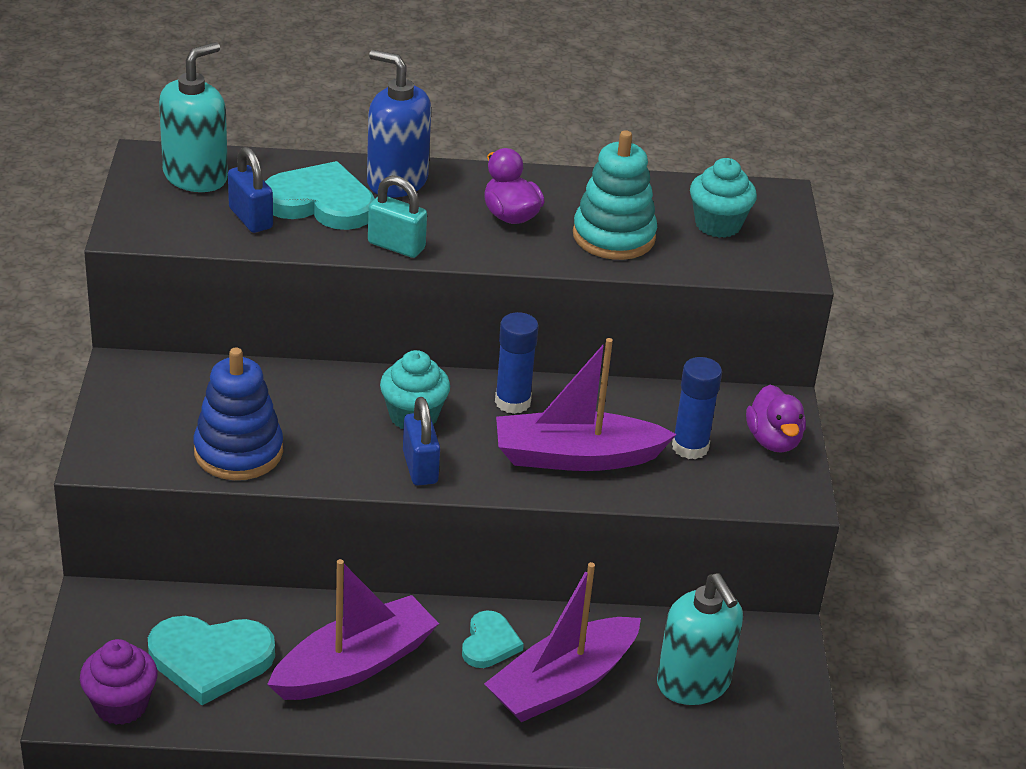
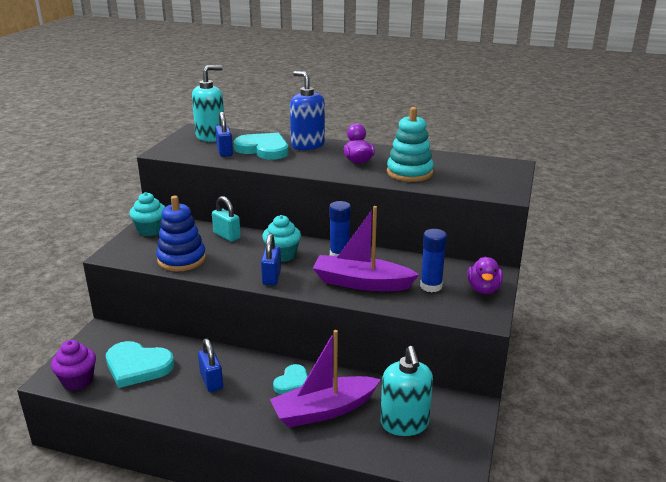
camera: 20 degrees right, 10 degrees down
(355, 665) = (211, 381): purple boat -> blue padlock
(396, 246) = (290, 167): turquoise padlock -> turquoise padlock (227, 236)
(718, 225) = (472, 173): turquoise cupcake -> turquoise cupcake (150, 230)

